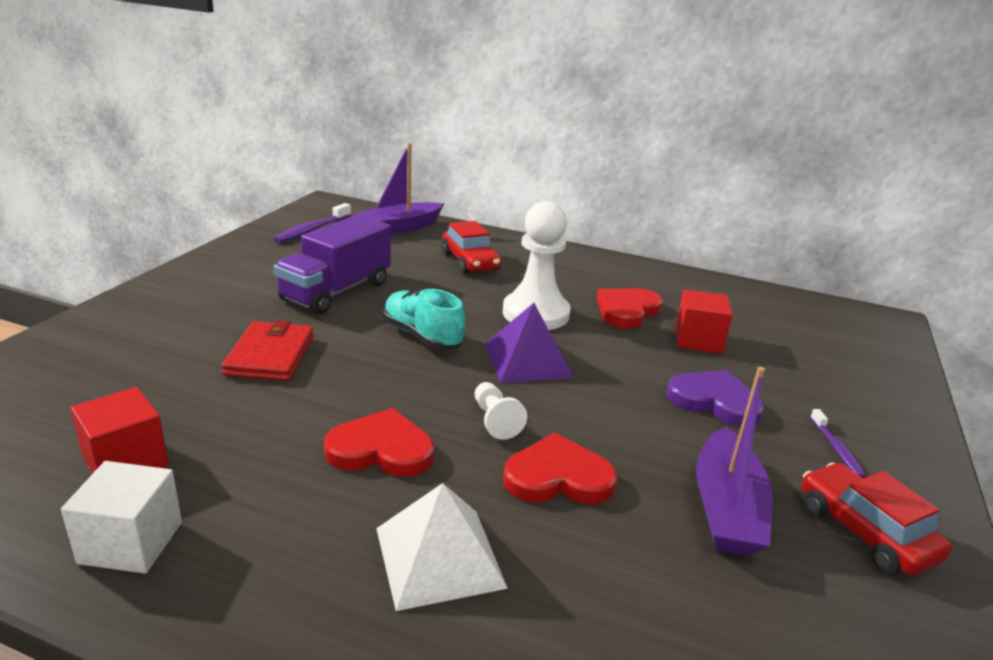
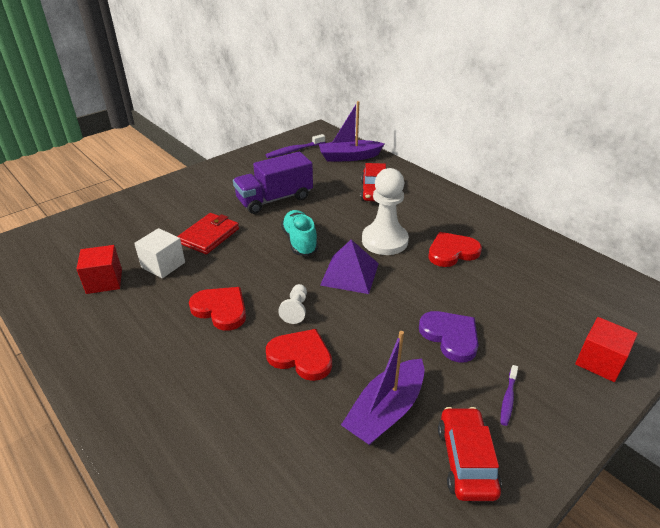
camera: 30 degrees right, 10 degrees up
(131, 542) = (80, 324): white cube -> white cube (163, 265)
(439, 557) = (201, 380): white pyramid -> none
(698, 340) = (484, 287): red cube -> red cube (599, 361)

